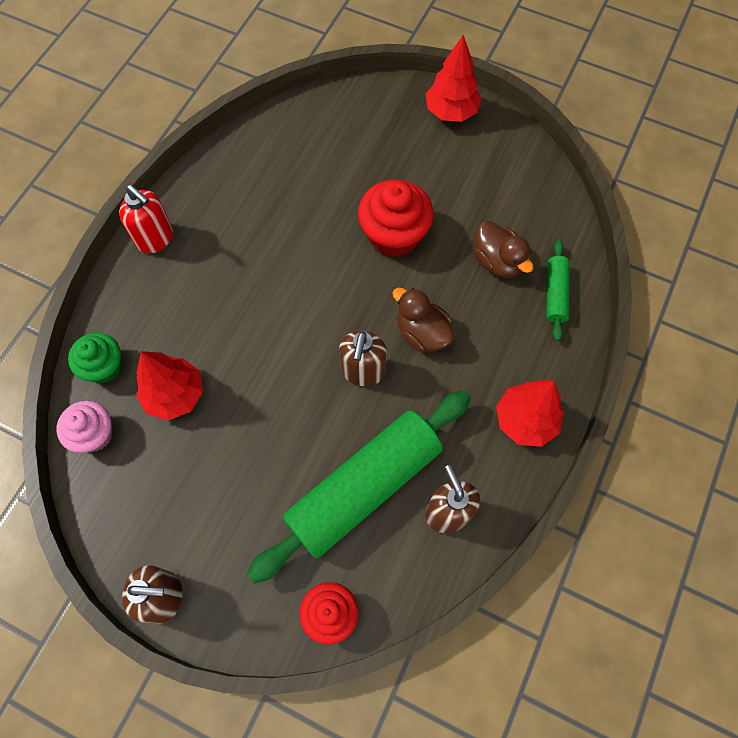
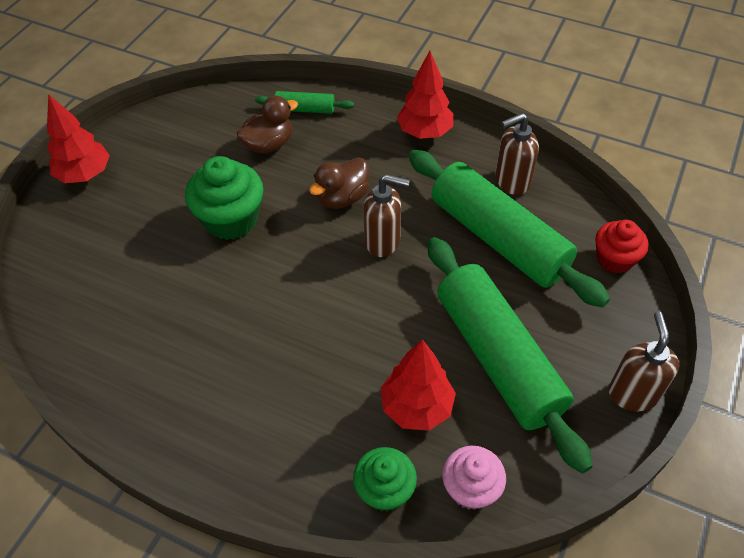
camera: 90 degrees left, 15 degrees down
(155, 238) = (207, 452): red soap dispenser -> none
(217, 470) = (497, 358): none -> green rolling pin
(394, 235) = (231, 219): red cupcake -> green cupcake

